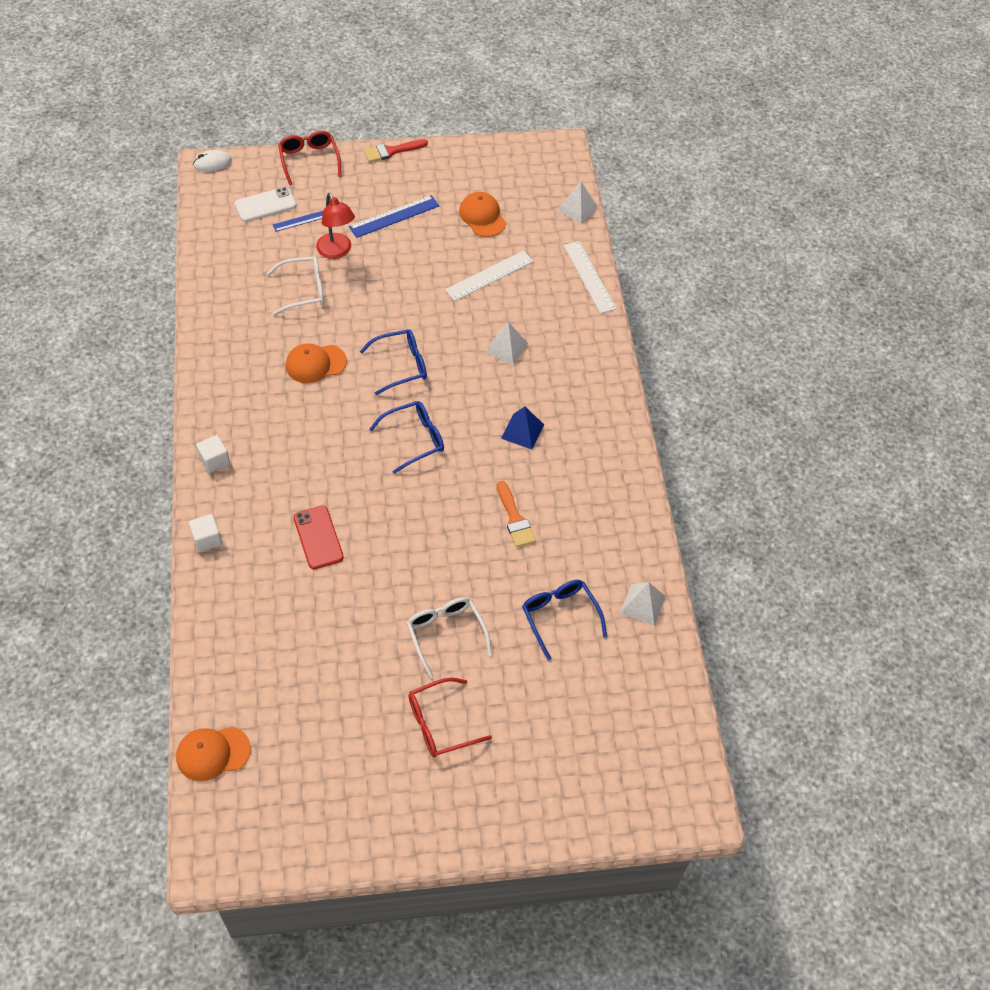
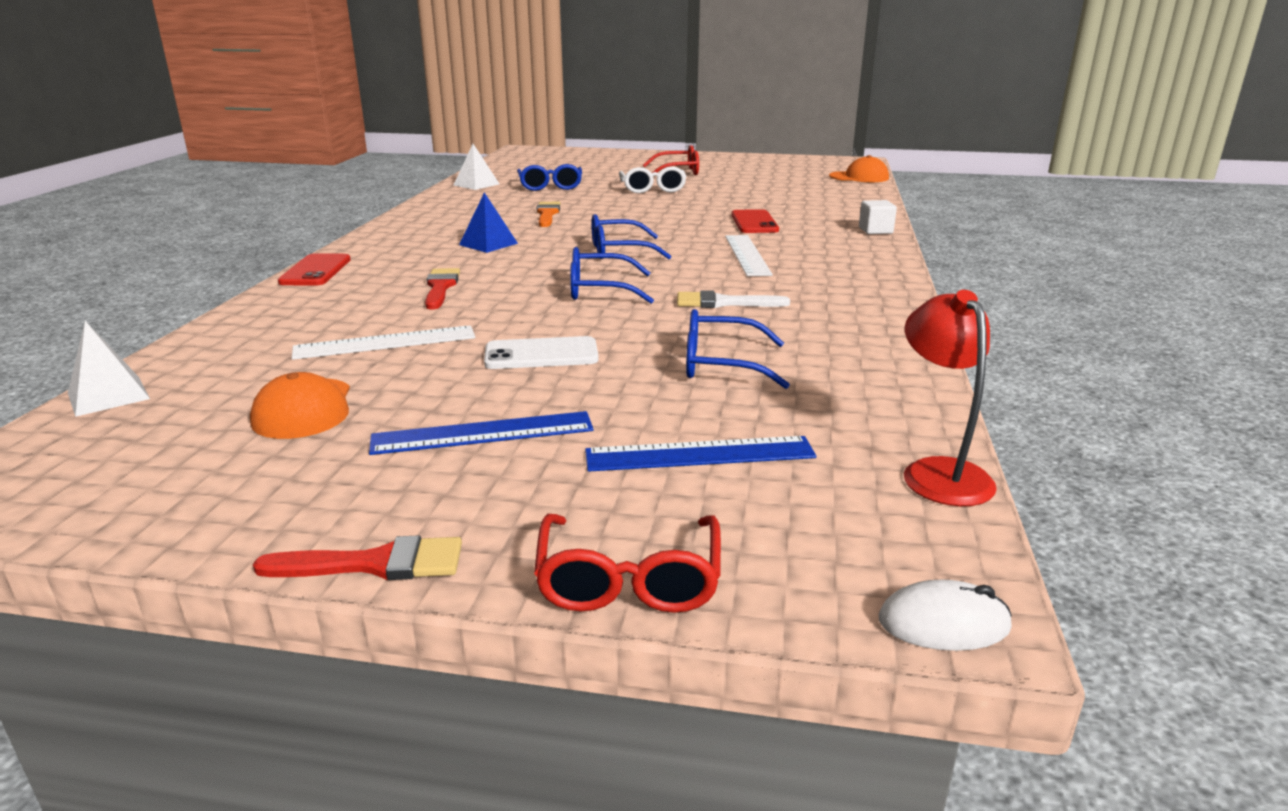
camera: 160 degrees left, 30 degrees down
(214, 460) = (872, 261): white cube -> none
(265, 205) = (779, 495): white phone -> white phone (541, 354)
(299, 221) = (700, 454): blue ruler -> blue ruler, size x1.73
(304, 290) = (721, 364): white glasses -> blue glasses
(315, 364) = (723, 303): orange cap -> white brush
(337, 251) = (637, 400): red lamp -> red lamp (939, 472)
(506, 347) = (440, 287): white pyramid -> red brush
(589, 277) = (231, 324): white ruler -> white ruler (747, 255)
(608, 354) = (316, 271): none -> red phone

